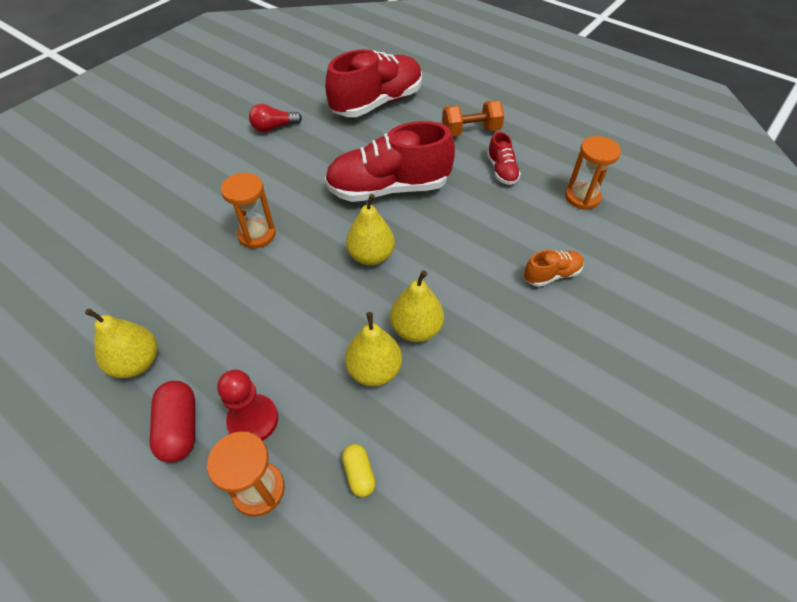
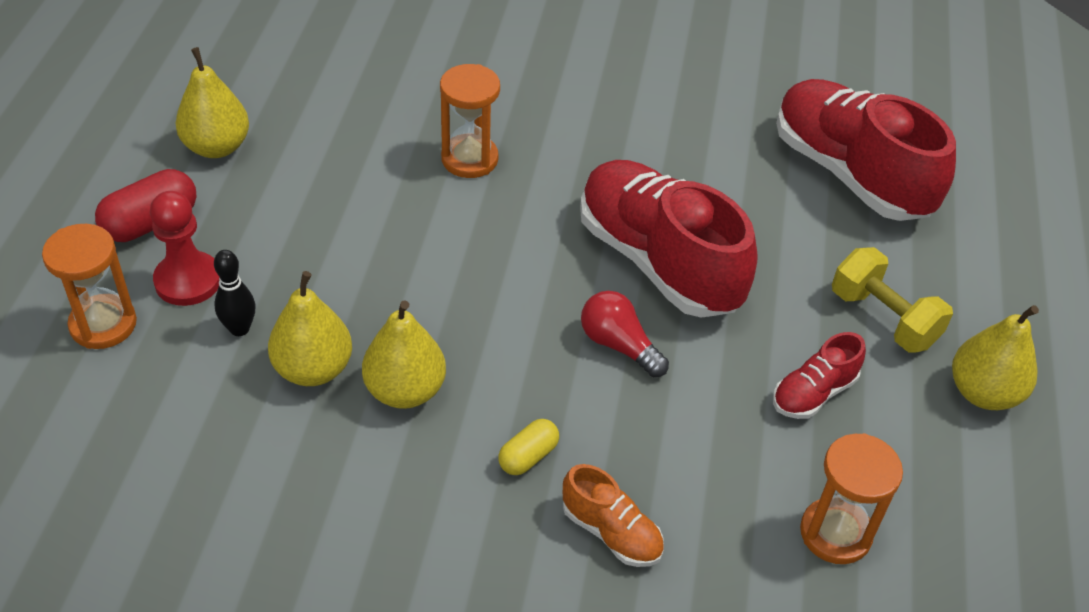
camera: 60 degrees right, 5 degrees down
(274, 127) = (690, 84): red light bulb -> red light bulb (618, 345)
(316, 401) = (239, 329): none -> black bowling pin
(359, 474) = (158, 410): yellow capsule -> yellow capsule (528, 456)
(371, 256) = (508, 292): yellow pear -> yellow pear (983, 393)
(377, 103) = (850, 173): red shoe -> red shoe turned 150 degrees counterclockwise
(470, 131) = (883, 318): orange dumbbell -> yellow dumbbell

